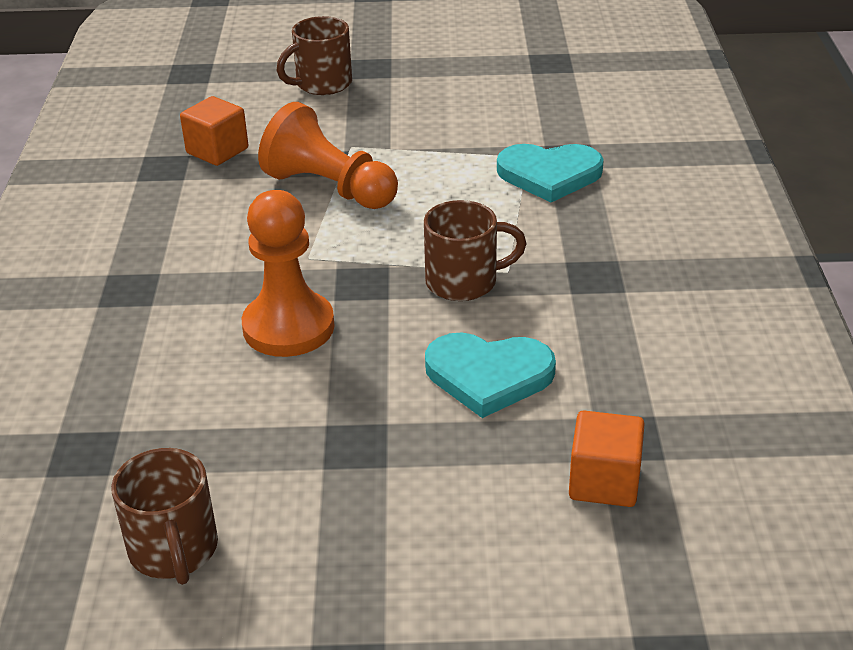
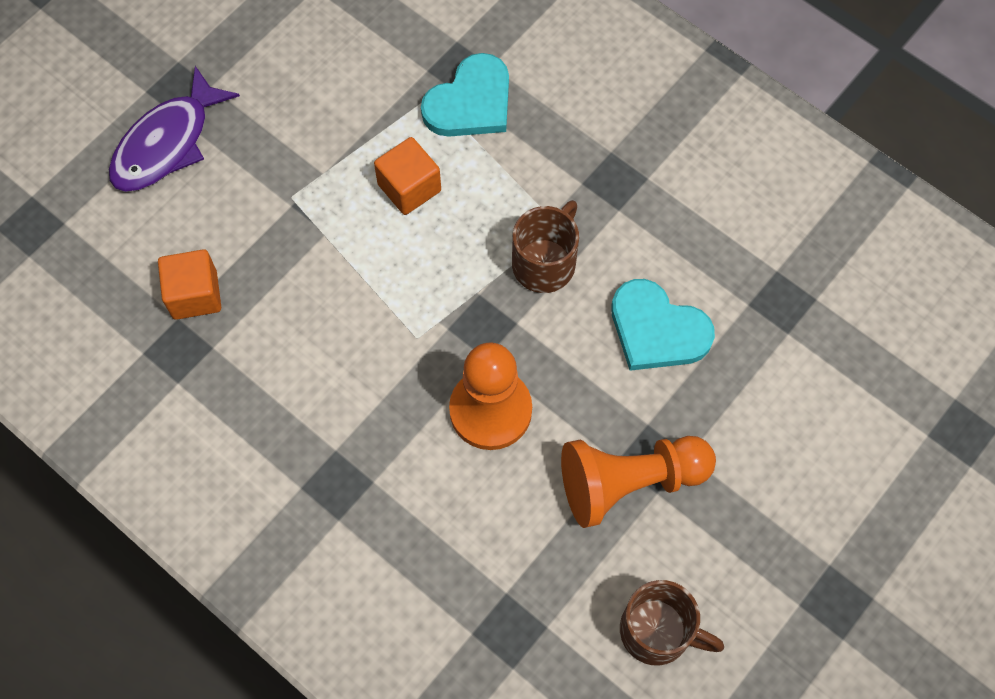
camera: 50 degrees left, 30 degrees up
(322, 84) = (167, 143): brown mug -> purple fish
(329, 188) = (337, 256): orange pawn -> orange pawn (629, 482)
(488, 375) = (657, 329): turquoise heart -> turquoise heart turned 75 degrees clockwise
(604, 482) = (807, 348): orange cube -> orange cube (409, 187)

